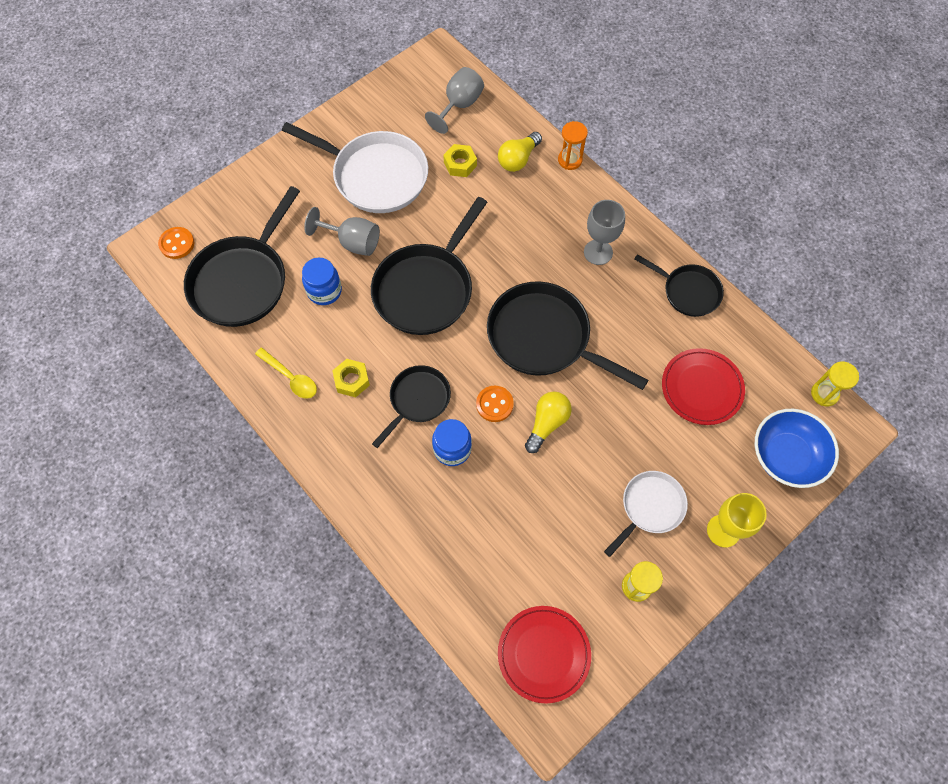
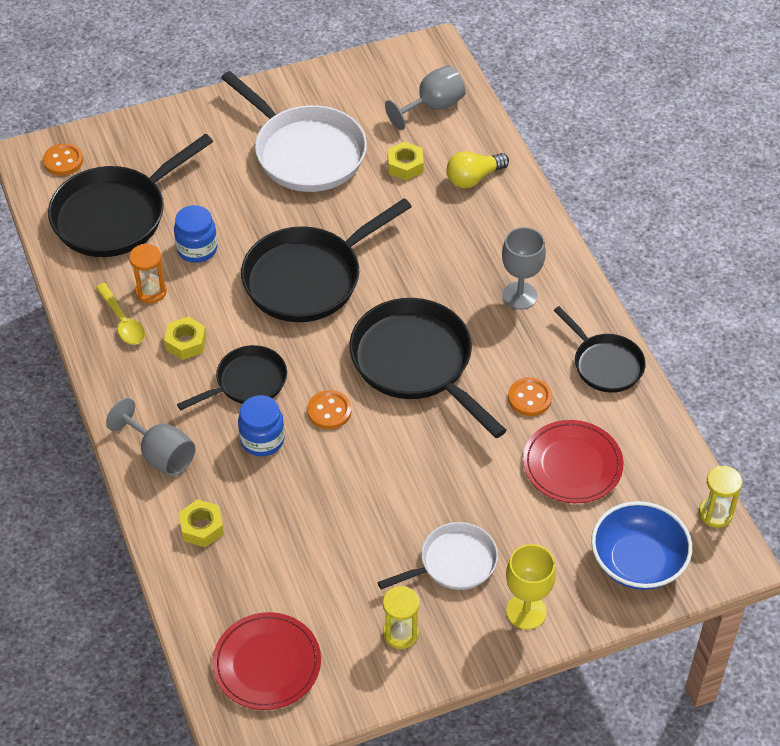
camera: 20 degrees right, 15 degrees down
(352, 242) = (249, 210): grey goblet -> grey goblet (160, 455)
(437, 547) = (202, 527): none -> yellow nut
(547, 423) = (378, 447): yellow light bulb -> none
(570, 160) = (533, 194): orange hourglass -> orange hourglass (151, 291)
(644, 340) = (529, 398): none -> orange button

